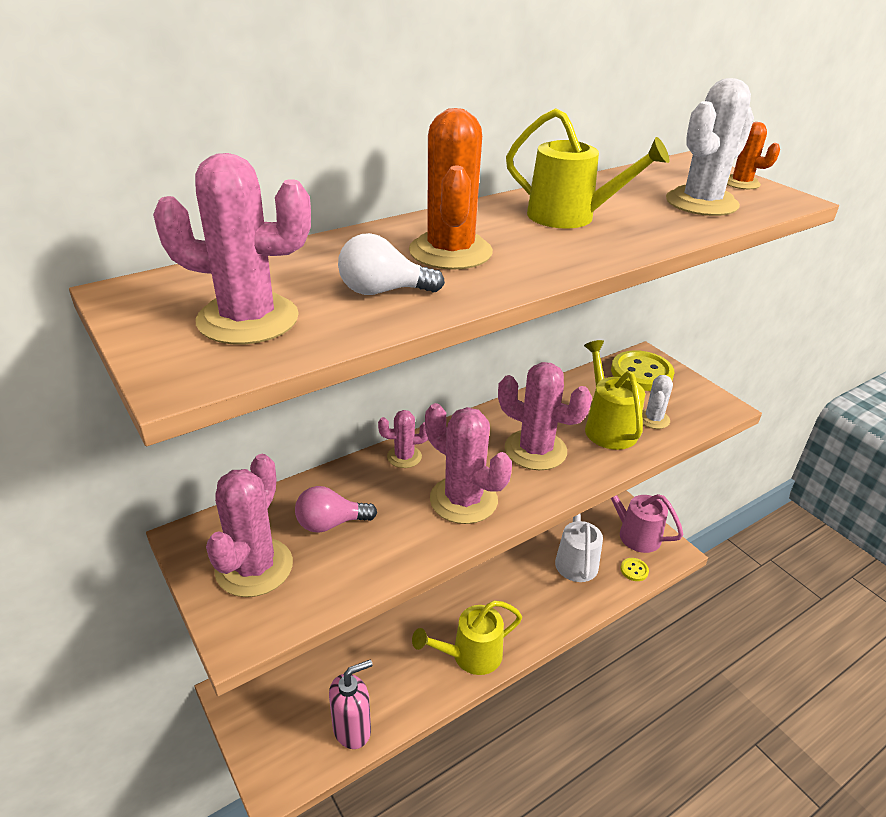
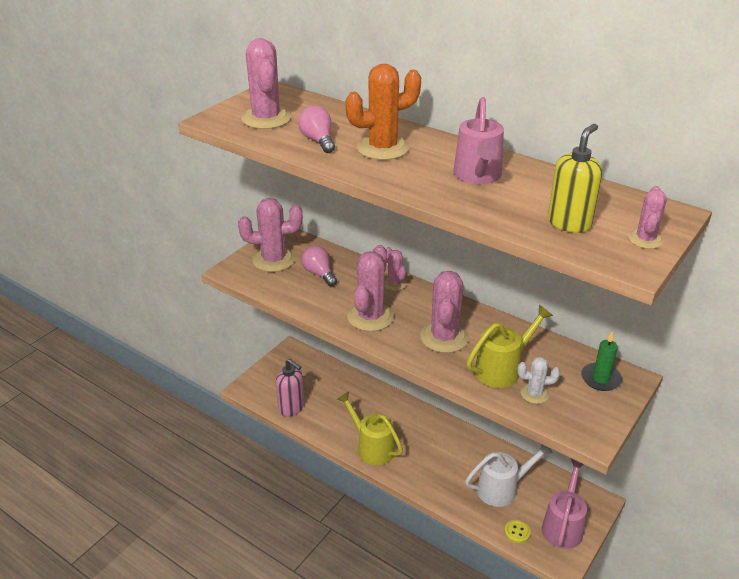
camera: 70 degrees right, 0 degrees up
(383, 291) = (318, 141): white light bulb -> pink light bulb
(571, 217) = (478, 176): yellow watering can -> pink watering can
(641, 373) = (600, 379): yellow button -> green candle
(701, 203) = (569, 223): white cactus -> yellow soap dispenser
(741, 183) = (645, 239): orange cactus -> pink cactus

